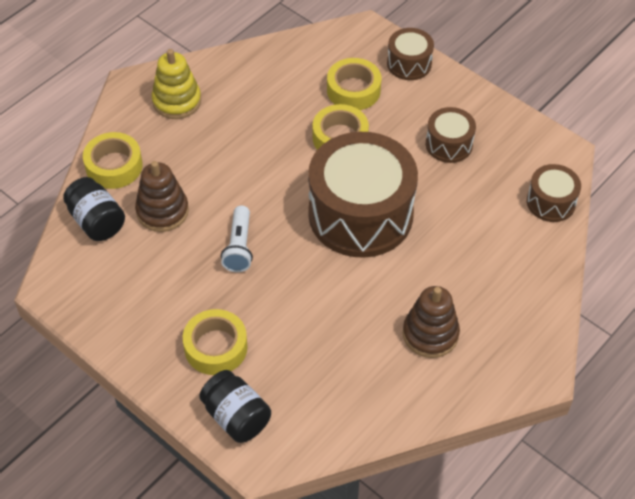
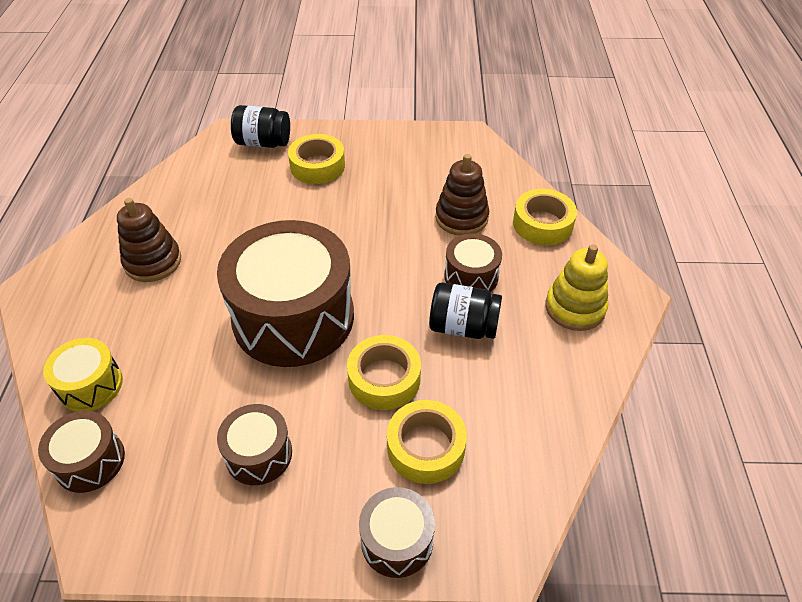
camera: 140 degrees right, 5 degrees down
(97, 221) = (498, 183): black jar -> black jar (463, 327)
(213, 163) = (471, 276): none -> brown drum
(239, 247) = (372, 230): white flashlight -> none
(529, 253) = (91, 385): none -> yellow drum

